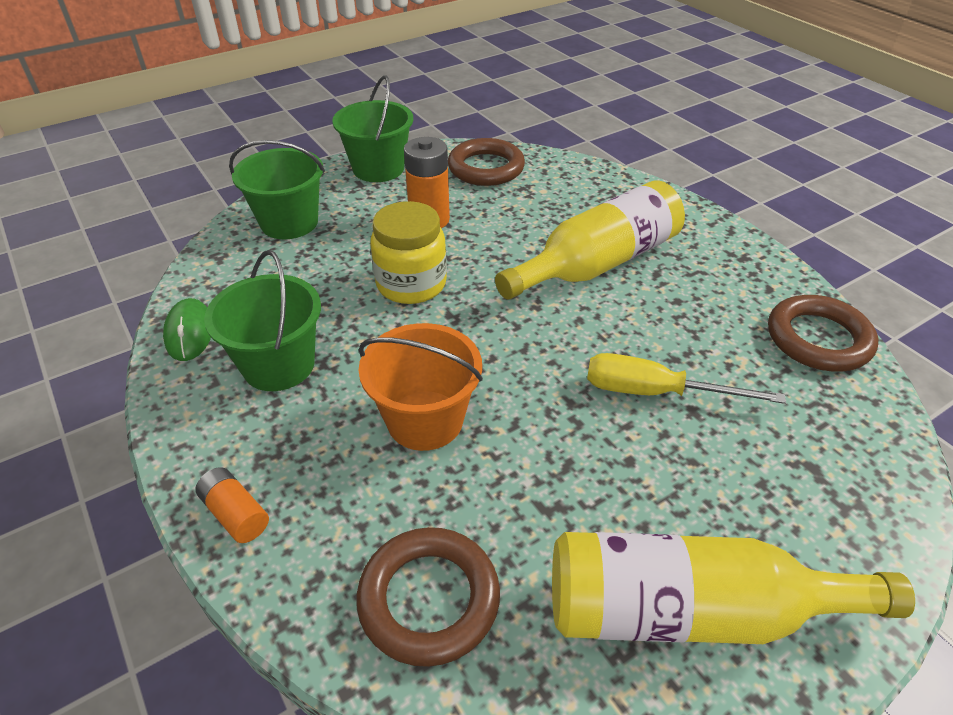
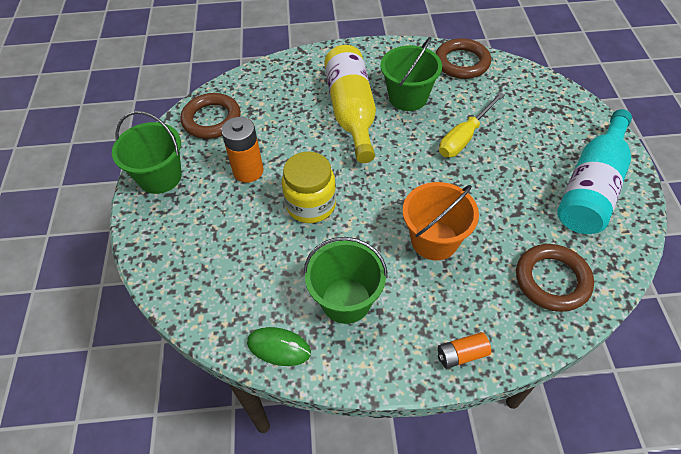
camera: 60 degrees left, 10 degrees up
(289, 222) = (187, 252): green bucket -> green bucket (408, 97)
(690, 610) = (591, 187): yellow bottle -> turquoise bottle

